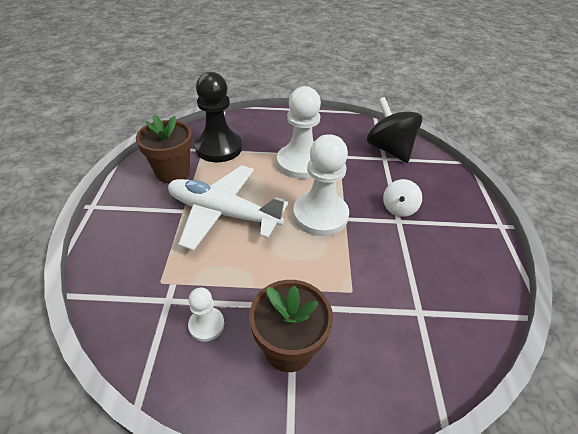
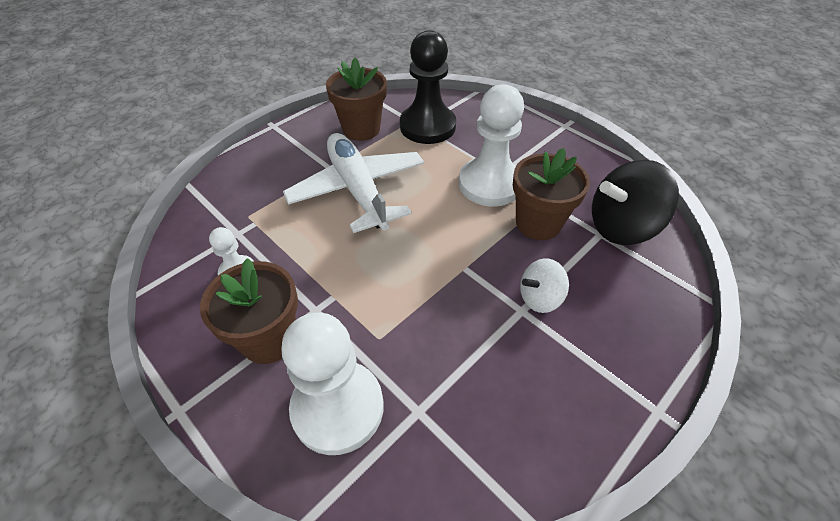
camera: 45 degrees right, 5 degrees up
(320, 215) = (442, 248): white pawn -> white pawn (338, 408)
(351, 170) = (538, 223): none -> brown flower pot
(389, 149) = (621, 227): black spinning top -> black spinning top turned 120 degrees counterclockwise

